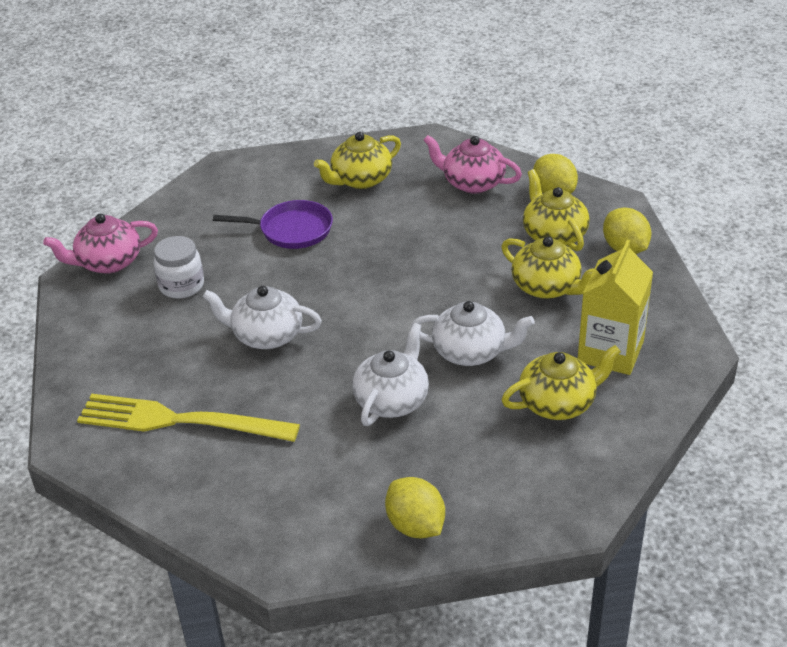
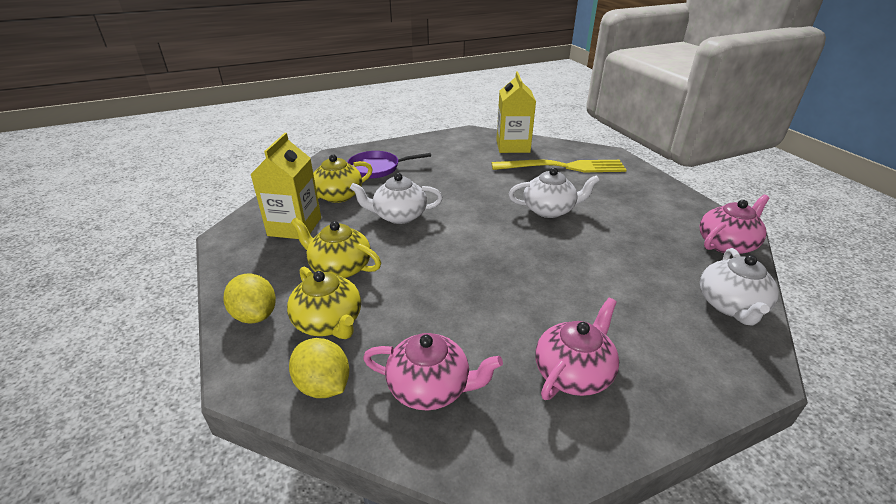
camera: 165 degrees right, 5 degrees down
(181, 286) = (645, 234): white jar -> none
(224, 496) = (513, 146): none -> yellow carton
(291, 230) = (600, 293): purple pan -> purple pan (377, 168)
(360, 180) = (573, 372): yellow teapot -> pink teapot
(392, 400) = (444, 187): white teapot -> white teapot (730, 305)
(415, 526) = (413, 146): yellow lemon -> none

